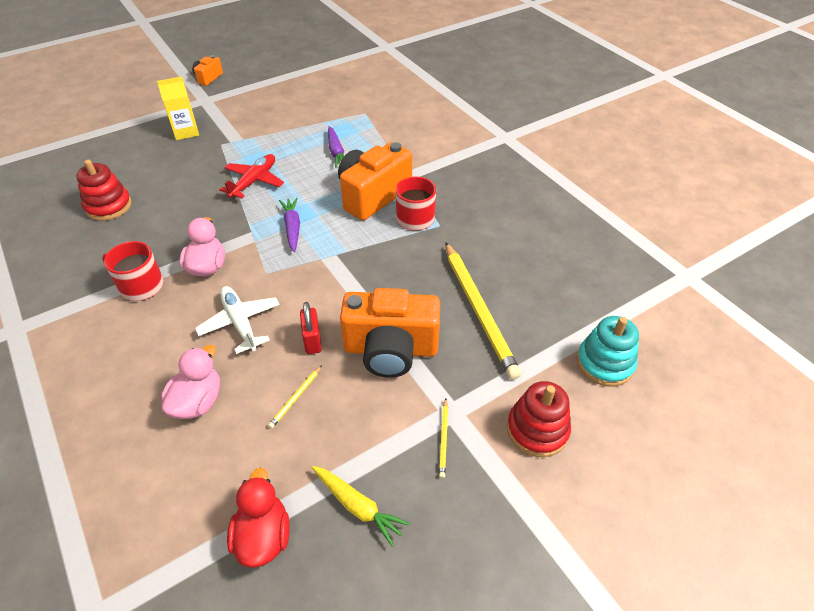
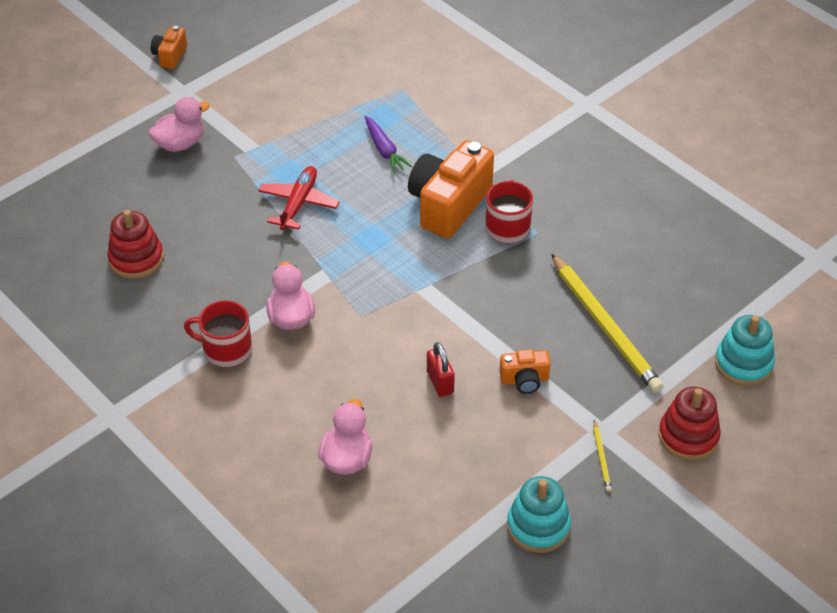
camera: 10 degrees left, 0 degrees up
(186, 132) = (180, 144): yellow carton -> pink duck
(240, 323) = (355, 375): white plane -> none
(263, 536) = (460, 562): red duck -> none
(292, 228) = (369, 258): purple carrot -> none
(296, 398) = (444, 441): yellow pencil -> none
(358, 506) = (538, 526): yellow carrot -> turquoise stacking toy
(390, 349) = (524, 380): orange camera -> orange camera, size x0.49

